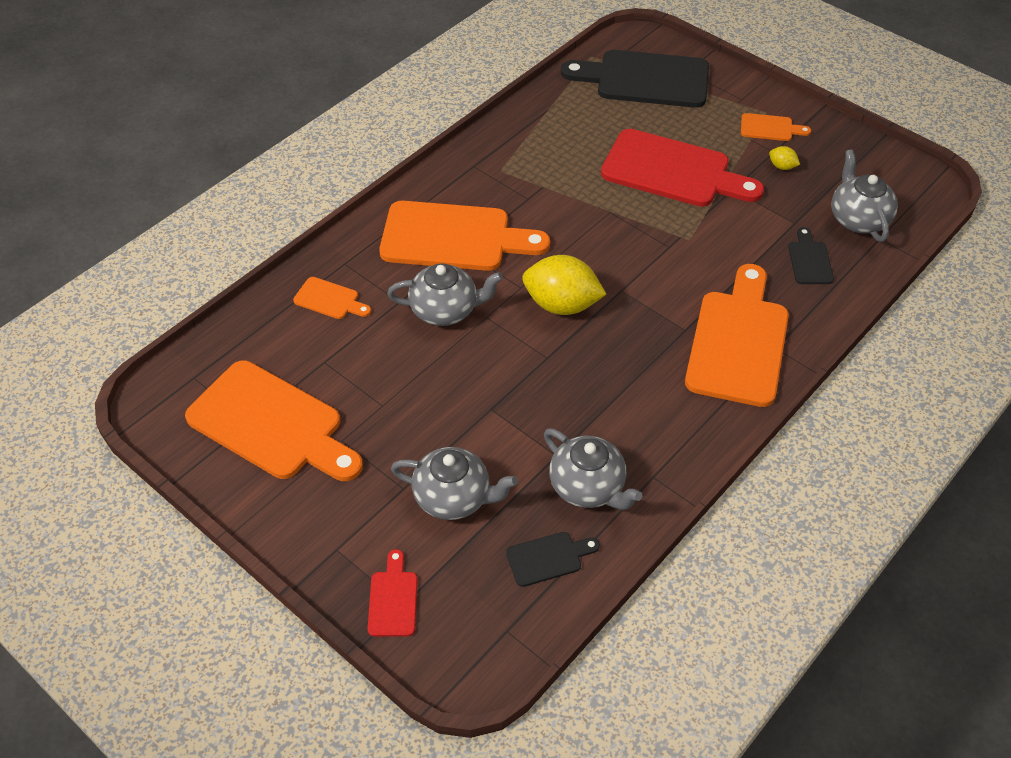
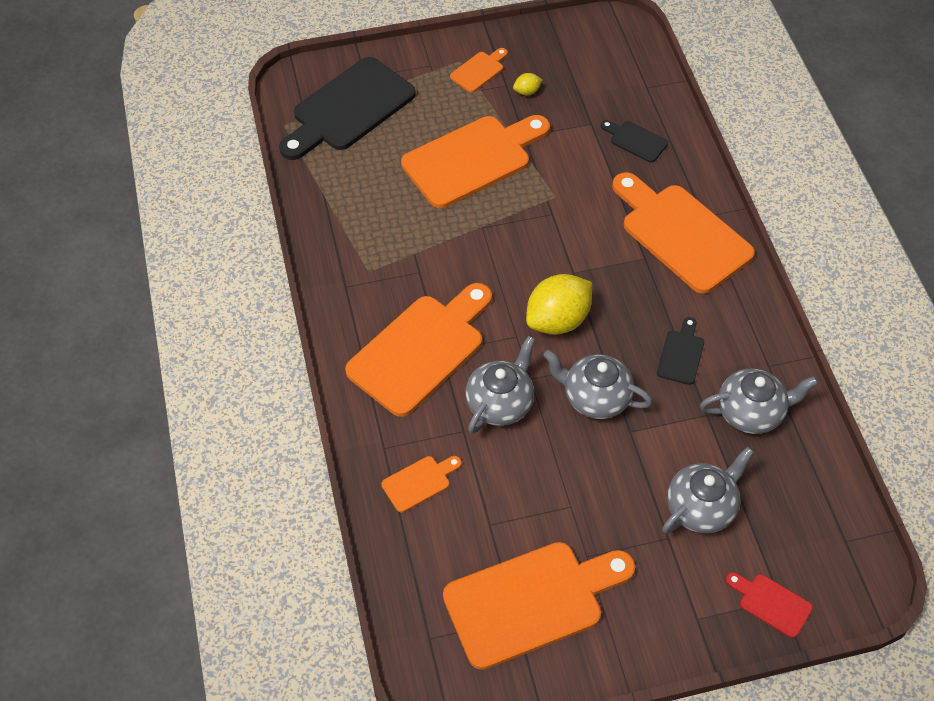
camera: 55 degrees left, 5 degrees up
(548, 558) = (798, 477): black cutting board -> black cutting board (681, 354)
(672, 171) = (472, 159): red cutting board -> orange cutting board
(858, 219) = (618, 86): grey teapot -> grey teapot (595, 398)

